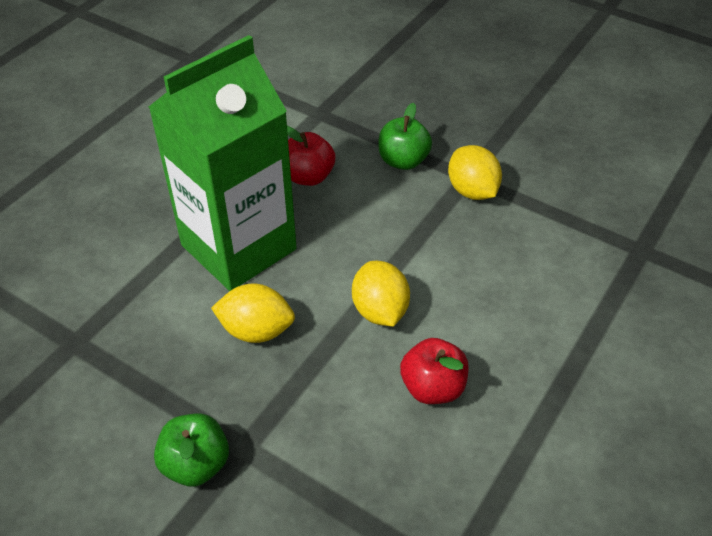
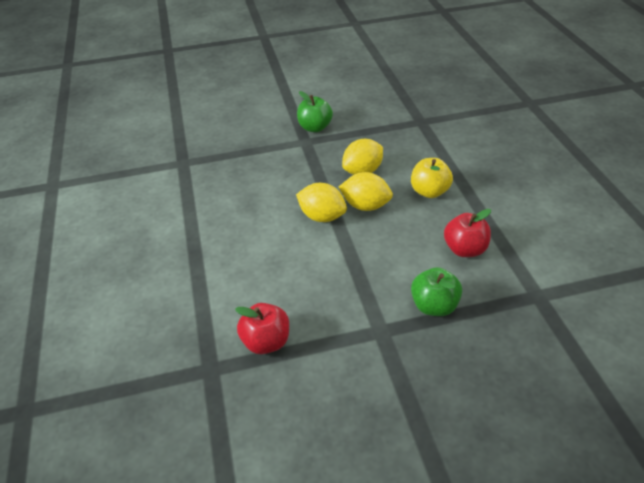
camera: 135 degrees right, 5 degrees down
(238, 247) = (429, 191): green carton -> yellow apple
(432, 387) = (257, 206): red apple -> red apple (266, 342)
(472, 191) = (364, 321): yellow lemon -> yellow lemon (365, 206)

